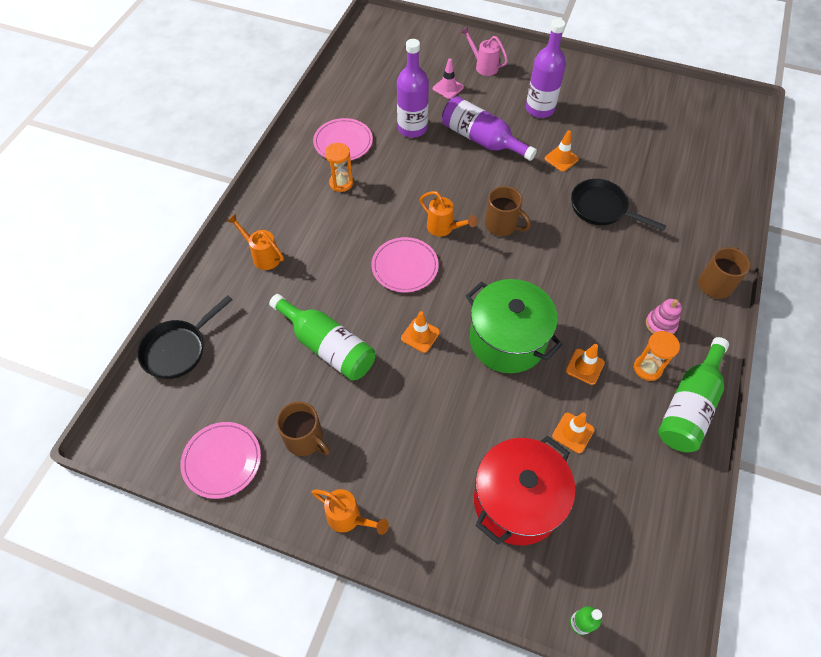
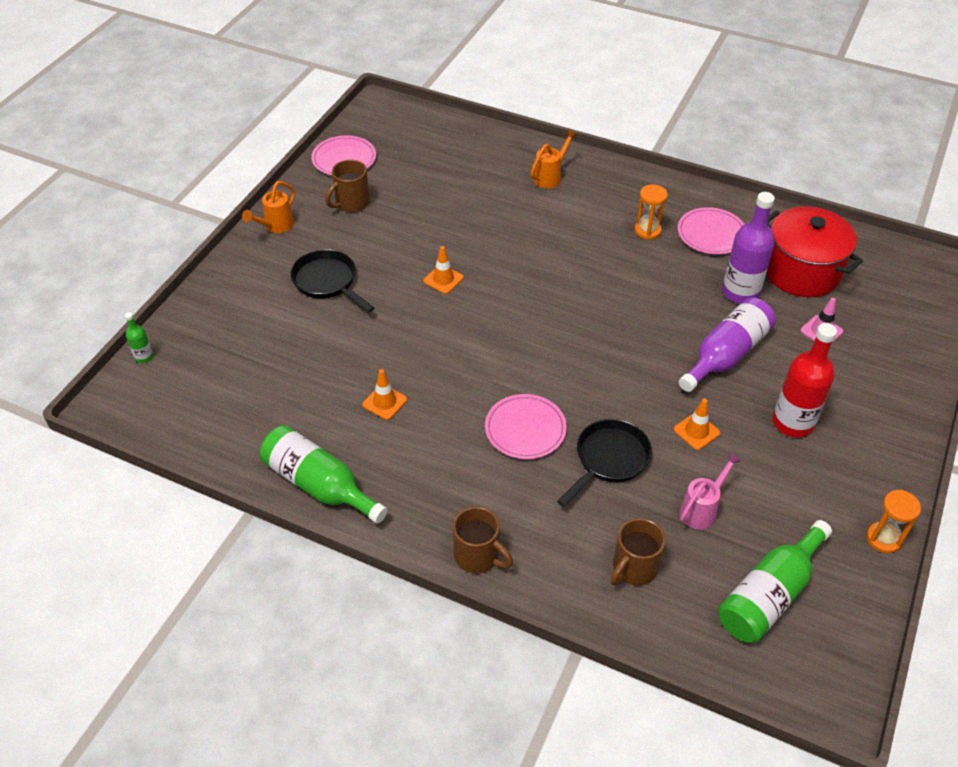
camera: 95 degrees right, 10 degrees down
(178, 349) = (452, 132): black pan -> black pan (328, 282)
(328, 346) = (441, 217): green bottle -> green bottle (769, 595)
(405, 266) = (529, 273): pink plate -> pink plate (525, 429)
(444, 228) = (580, 308): orange watering can -> none
(483, 66) = (874, 372): pink watering can -> pink watering can (702, 509)
(502, 225) = (583, 358): brown mug -> brown mug (633, 568)
(507, 340) = (427, 344): green pot -> none
(517, 501) = (258, 330): red pot -> red pot (801, 271)
(540, 109) = (793, 422): purple bottle -> red bottle
(573, 433) = (313, 380): orange traffic cone -> none
(647, 368) = (372, 457): orange hourglass -> orange hourglass (883, 539)
(660, 324) = (426, 483): pink stacking toy -> none

